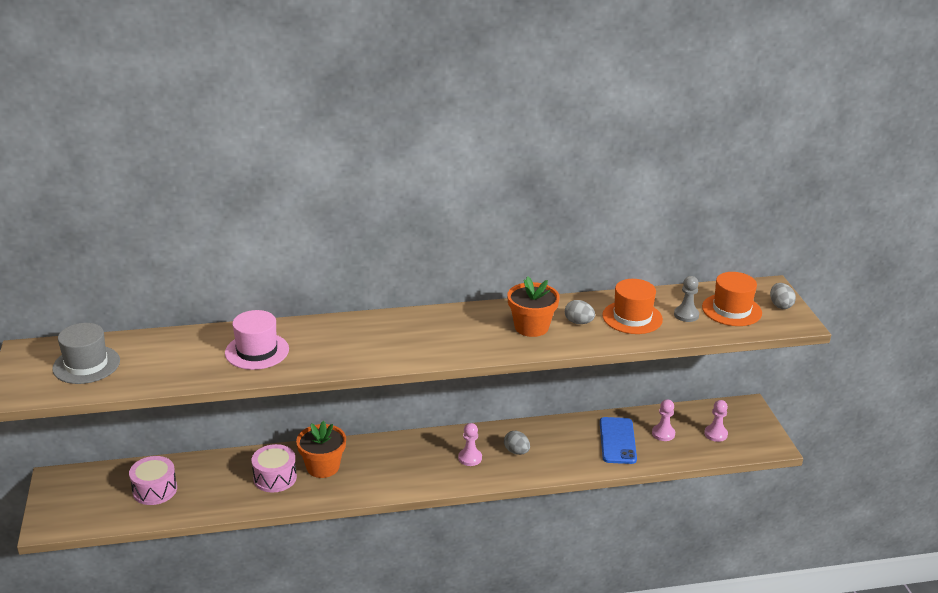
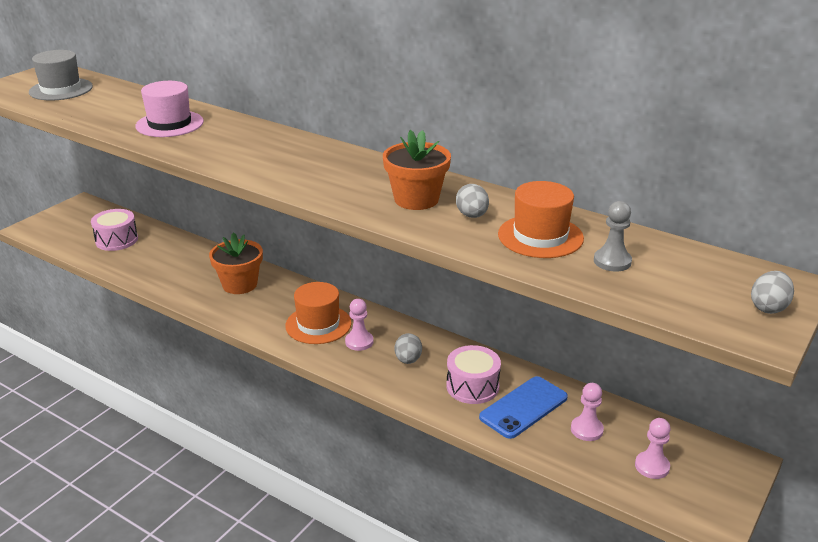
camera: 45 degrees right, 0 degrees up
(275, 478) = (197, 273): pink drum -> pink drum (472, 386)
(731, 310) = (684, 282): orange hat -> orange hat (318, 324)

